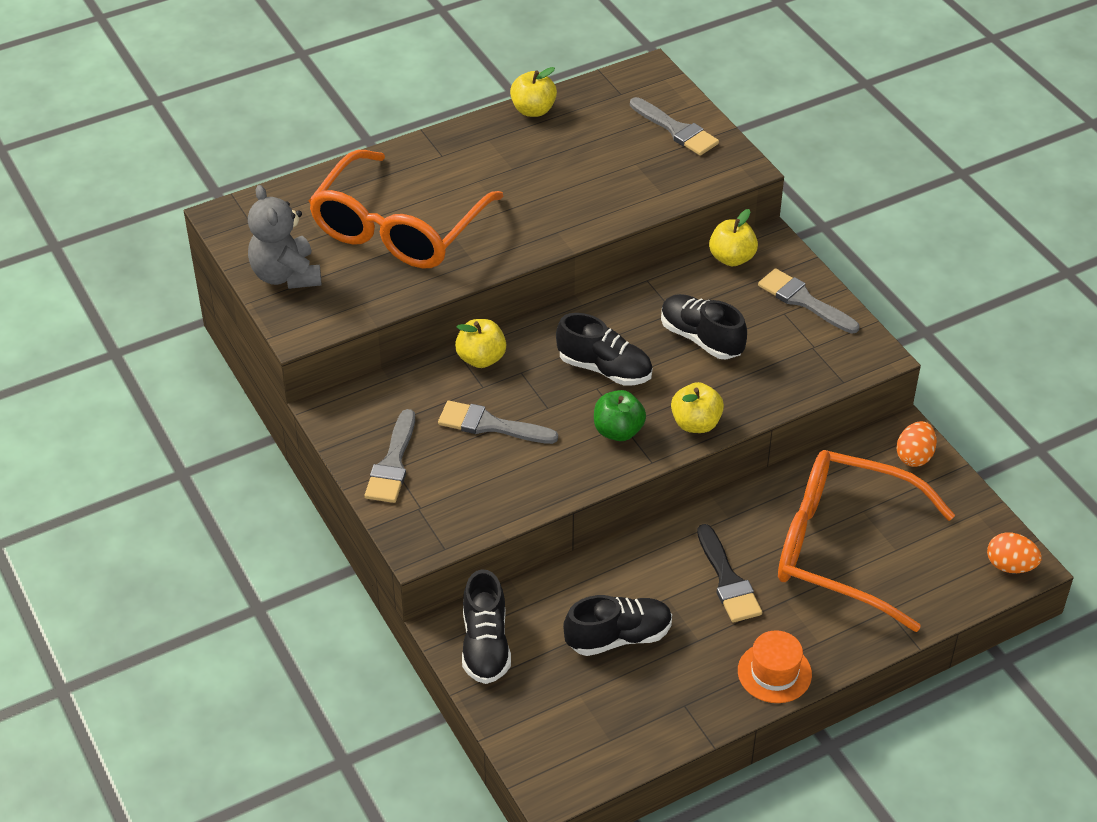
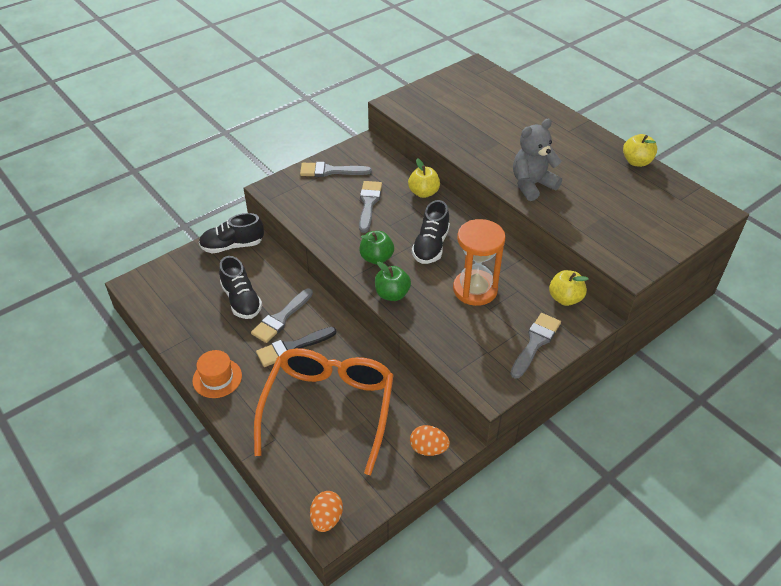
camera: 80 degrees right, 0 degrees up
(286, 275) = (436, 92): grey teddy bear -> grey teddy bear (532, 185)
(399, 228) = (492, 124): orange glasses -> none
(676, 130) = (656, 230): grey brush -> grey brush (281, 318)
(696, 423) = (392, 294): yellow apple -> green apple
(701, 338) = (475, 289): black shoe -> orange hourglass

